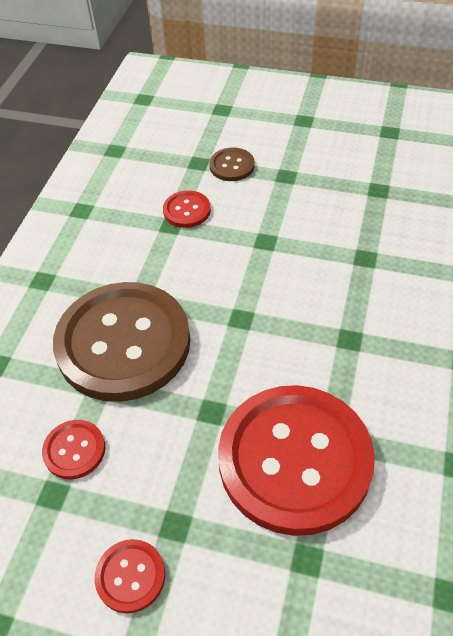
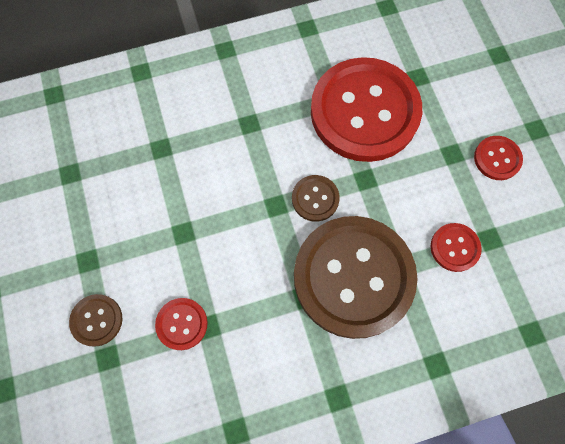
camera: 125 degrees left, 20 degrees up
(223, 353) = (315, 199): none -> brown button

